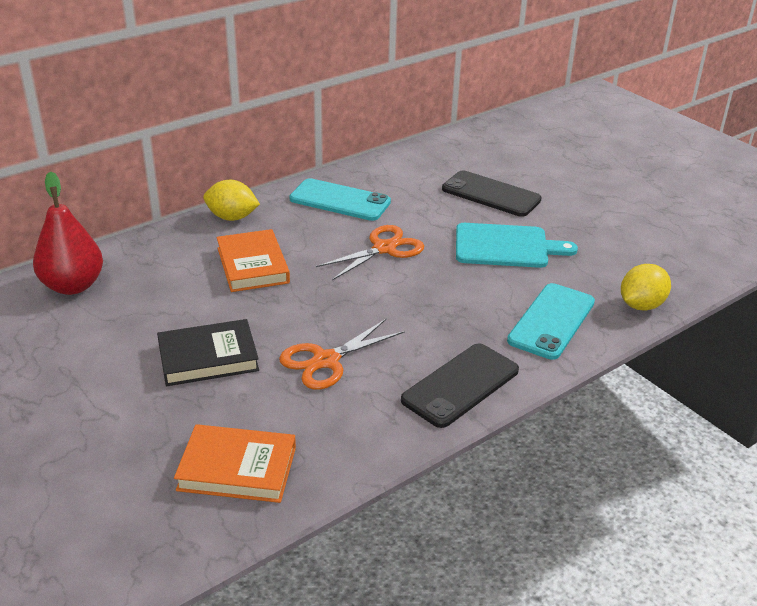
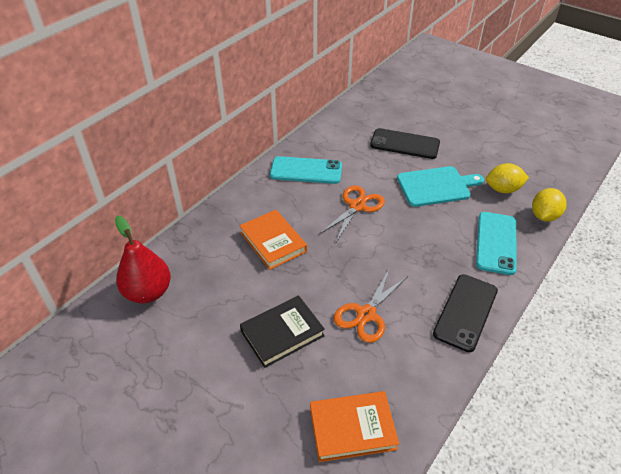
camera: 15 degrees left, 10 degrees up
(232, 217) = (237, 202): yellow lemon -> yellow lemon (503, 189)

